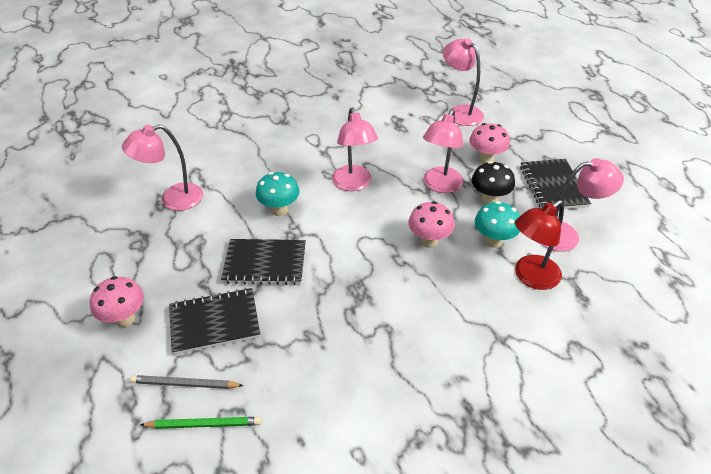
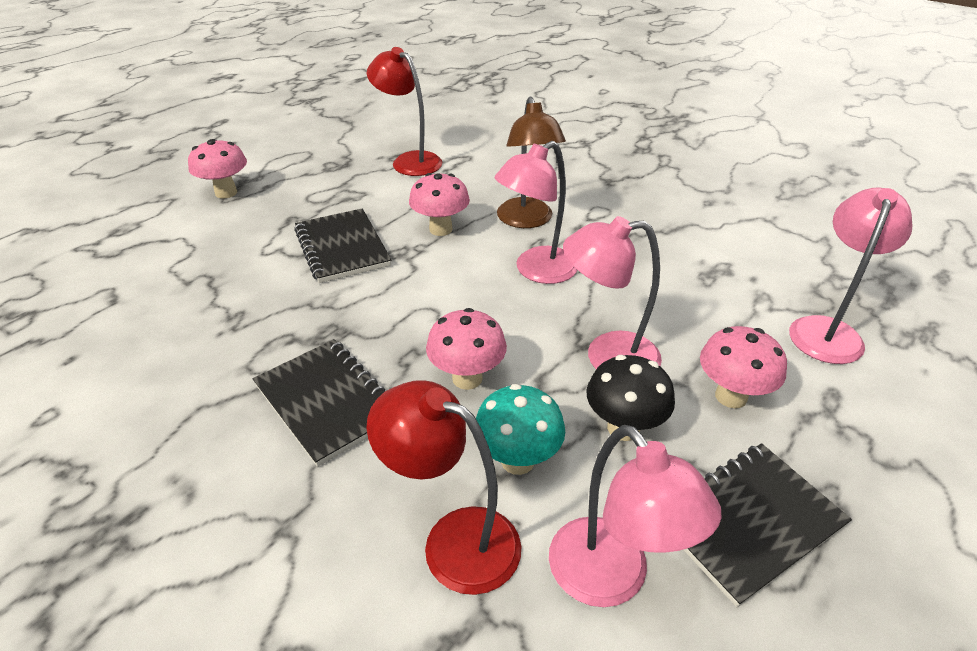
camera: 65 degrees right, 5 degrees down
(173, 199) = (409, 161): pink lamp -> red lamp
(185, 384) = (145, 254): grey pencil -> none
(204, 424) = (92, 283): green pencil -> none
(214, 322) = (237, 244): black notebook -> black notebook (328, 402)
(279, 210) = (440, 229): turquoise mushroom -> pink mushroom
(299, 170) = (527, 220): none -> brown lamp

